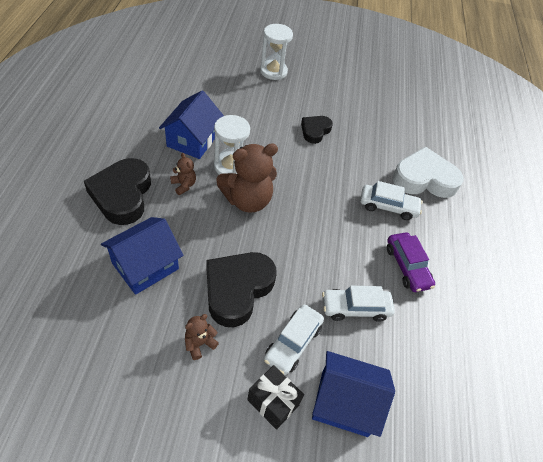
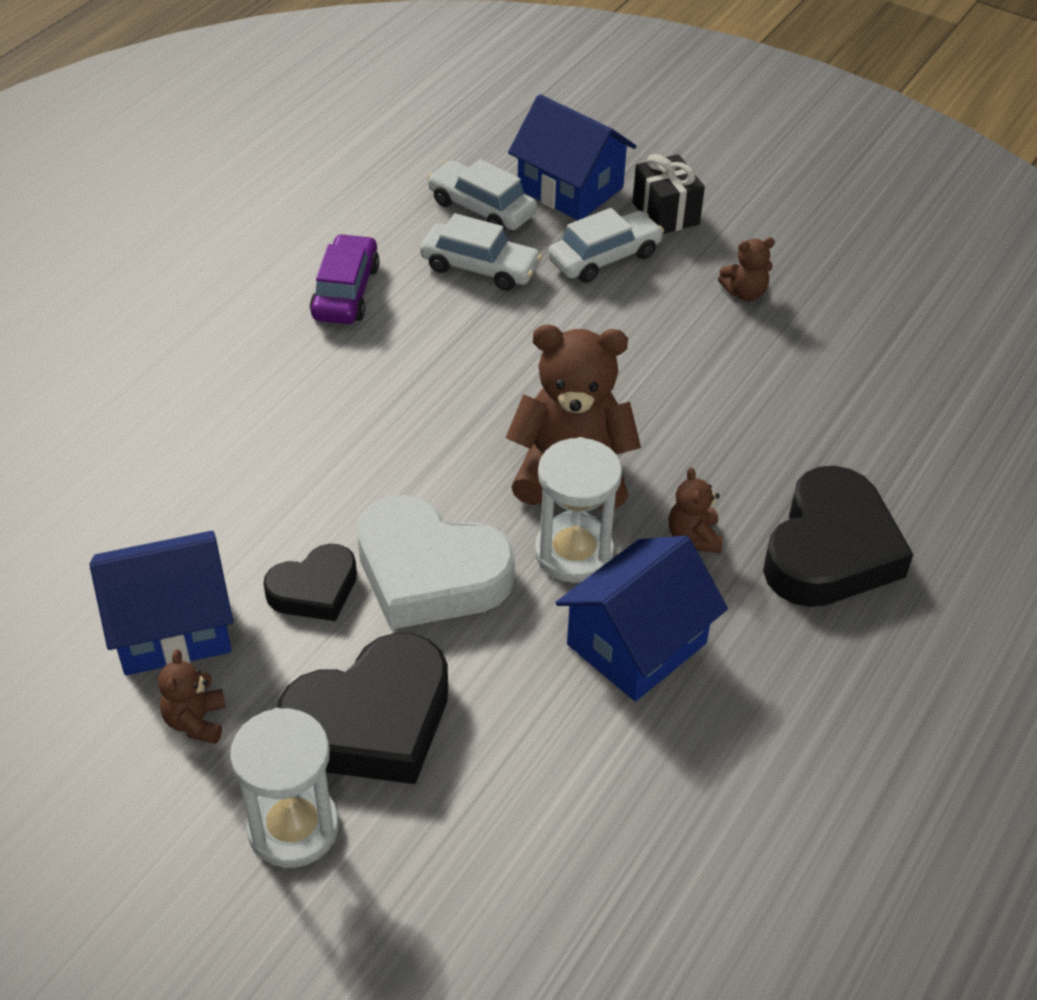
camera: 150 degrees left, 5 degrees down
(145, 266) = (806, 411): blue house -> blue house (171, 627)
(237, 289) = (659, 338): black heart -> black heart (371, 721)
(320, 88) = (196, 721): none -> brown teddy bear
(388, 206) = (290, 386): white car -> white car (481, 208)
(424, 179) = (160, 414): white heart -> white heart (429, 573)

